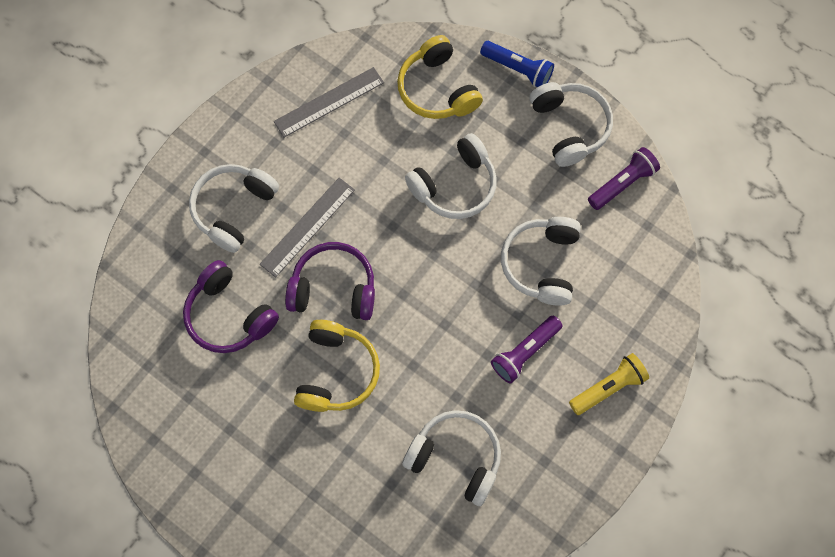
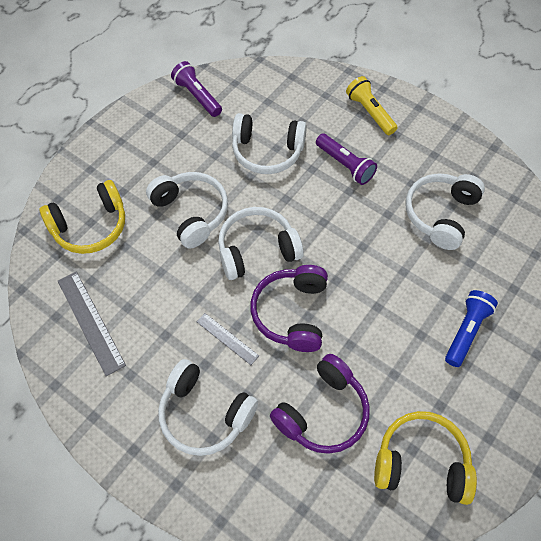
camera: 90 degrees left, 10 degrees down
(307, 227) = (227, 338): grey ruler -> grey ruler, size x0.60
(336, 372) = (374, 309): yellow headphones -> yellow headphones (421, 462)
(518, 69) = (80, 163): blue flashlight -> blue flashlight (466, 331)
(569, 127) = (142, 129): white headphones -> white headphones (257, 250)

